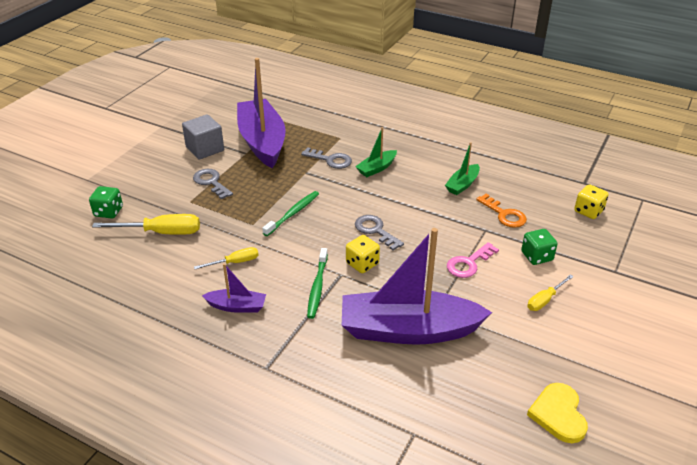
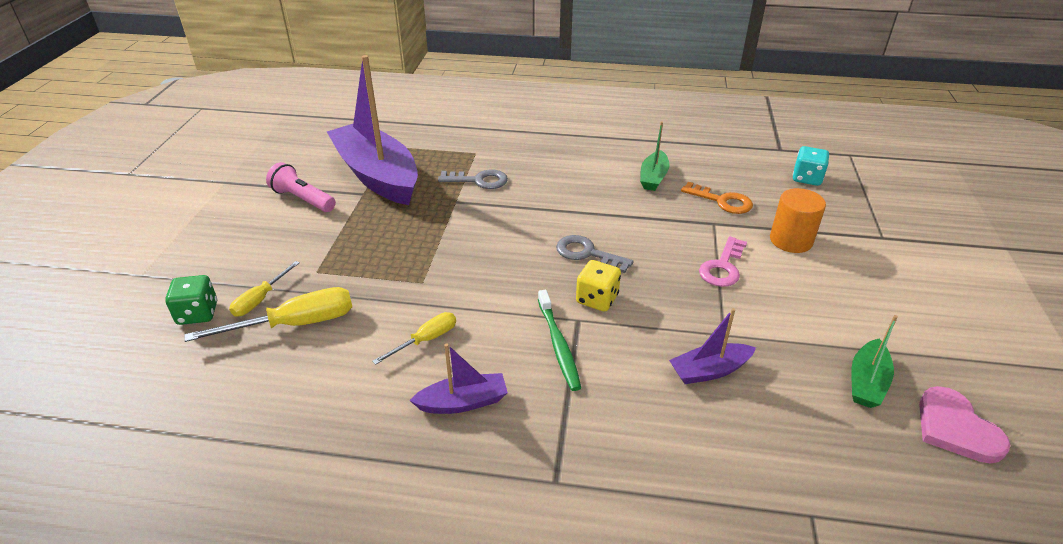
camera: 20 degrees left, 0 degrees up
(205, 149) = (303, 199): grey cube -> pink flashlight
(211, 182) = (334, 240): grey key -> none
(293, 213) = (469, 255): green toothbrush -> none
(377, 168) = (542, 179): green boat -> green boat (866, 382)
(408, 330) = (709, 371): purple boat -> purple boat, size x0.45
(536, 256) = (791, 240): green dice -> orange cylinder
(545, 300) = (836, 289): yellow screwdriver -> yellow screwdriver (260, 299)
(558, 414) = (955, 428): yellow heart -> pink heart
(588, 211) = (807, 178): yellow dice -> turquoise dice

